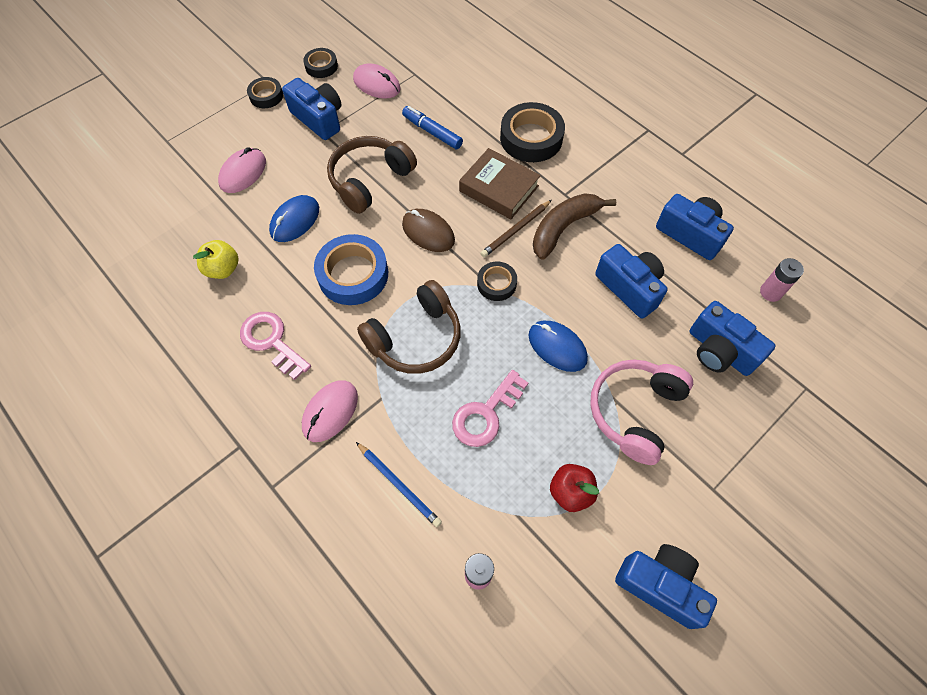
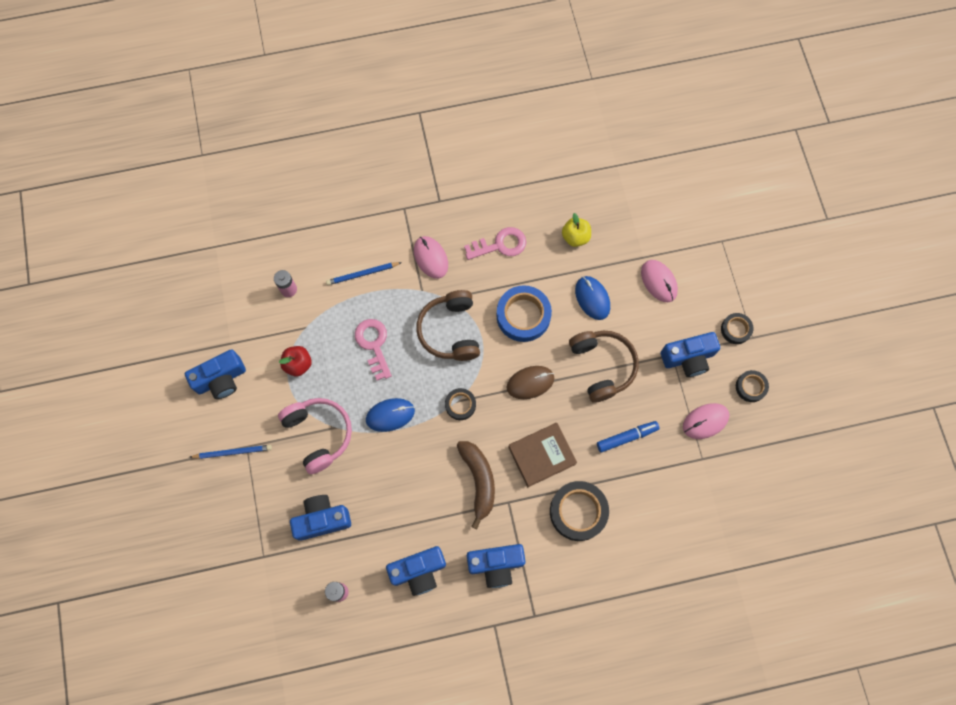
camera: 120 degrees right, 10 degrees up
(516, 230) = (496, 445): brown pencil -> none
(629, 288) = (403, 493): blue camera -> blue camera (496, 565)
(733, 502) = (233, 452): none -> blue pencil

